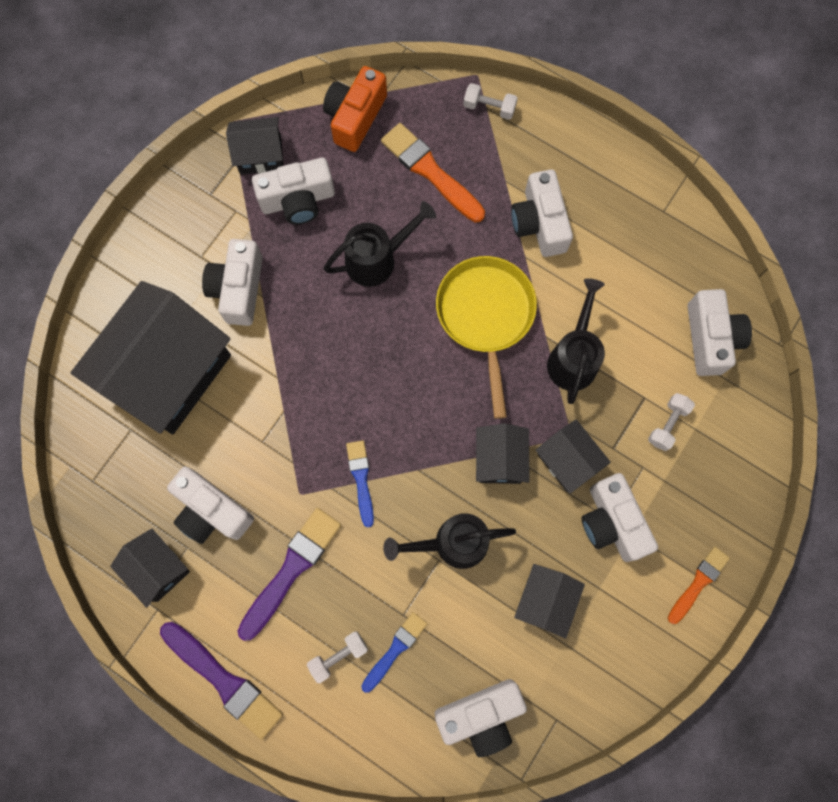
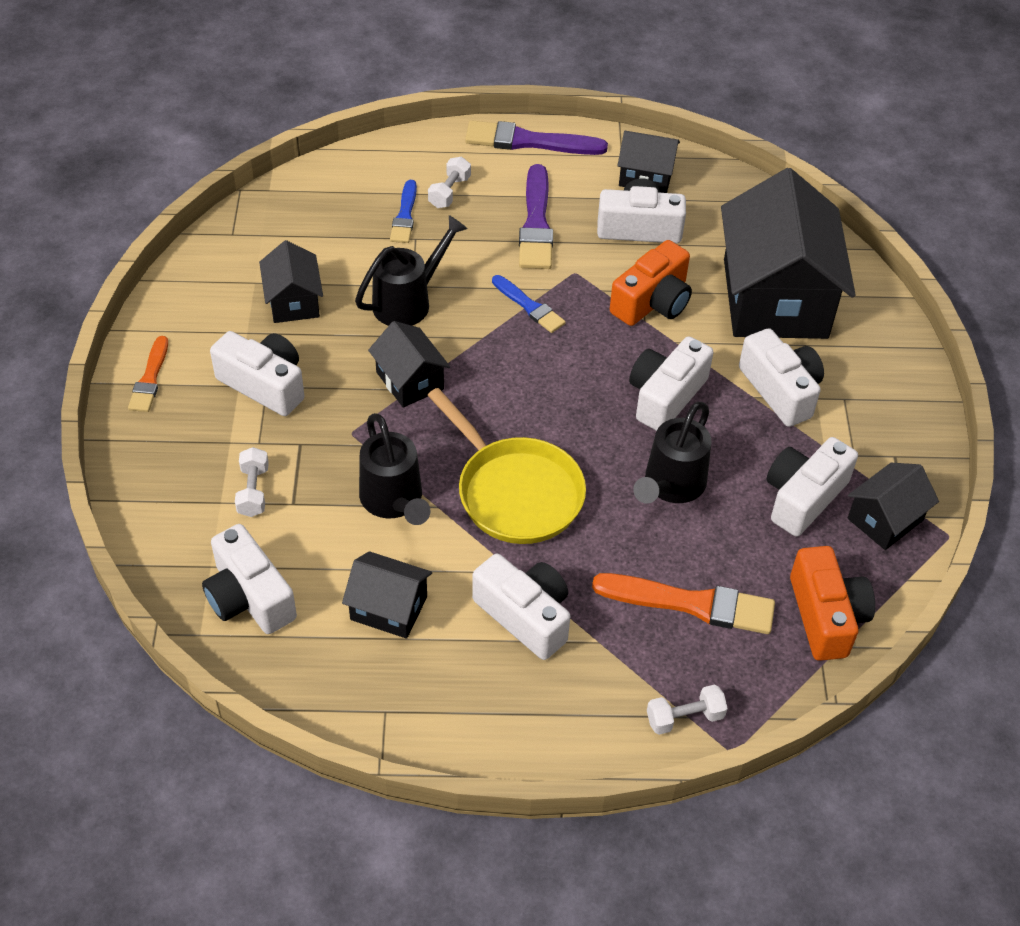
camera: 145 degrees right, 25 degrees down
(263, 425) = (652, 302): none -> orange camera
(481, 715) = (301, 209): white camera -> white camera (665, 396)
(568, 461) = (340, 411): black house -> black house (388, 608)

